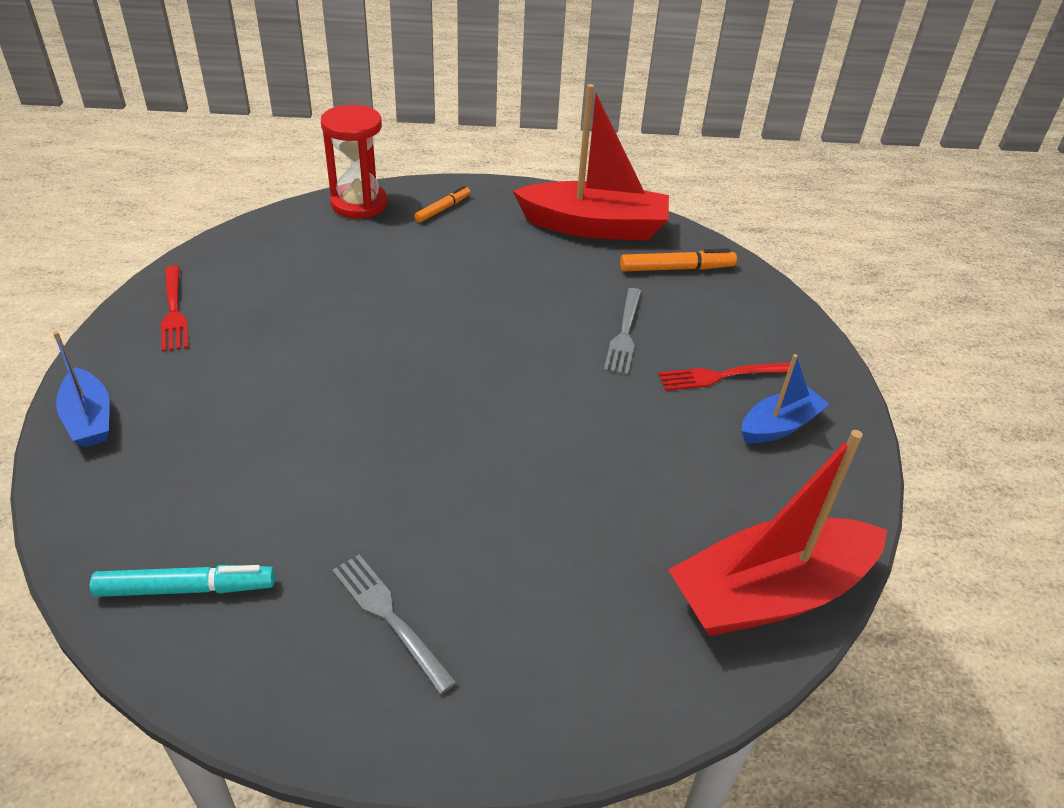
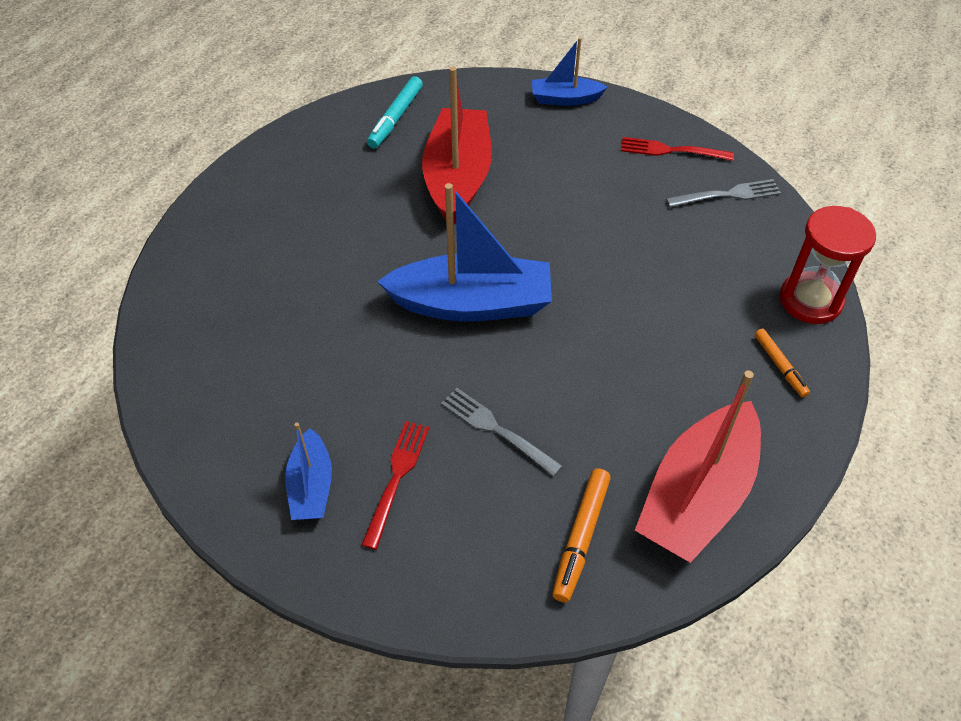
camera: 120 degrees right, 10 degrees up
(389, 617) = (314, 189): grey fork -> grey fork (727, 195)
(495, 393) = (472, 304): none -> blue boat
(769, 593) = (181, 377): red boat -> red boat (458, 178)

